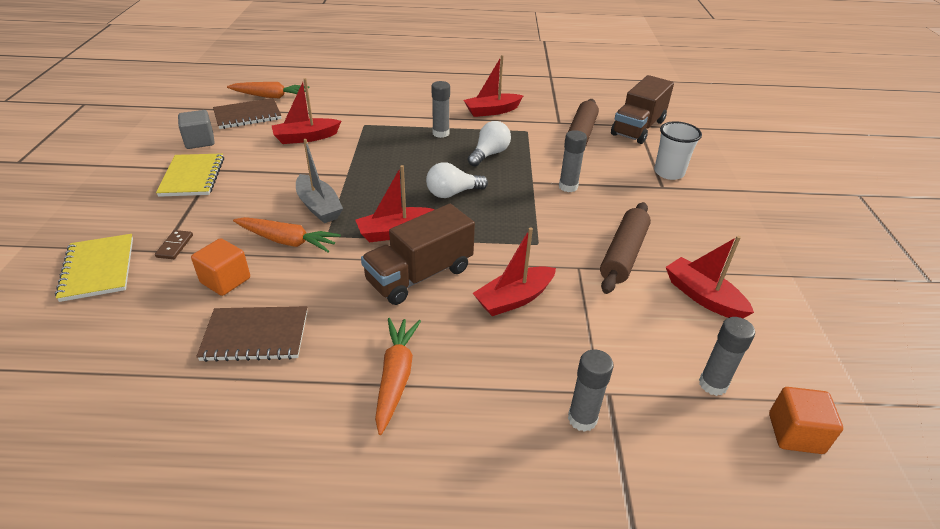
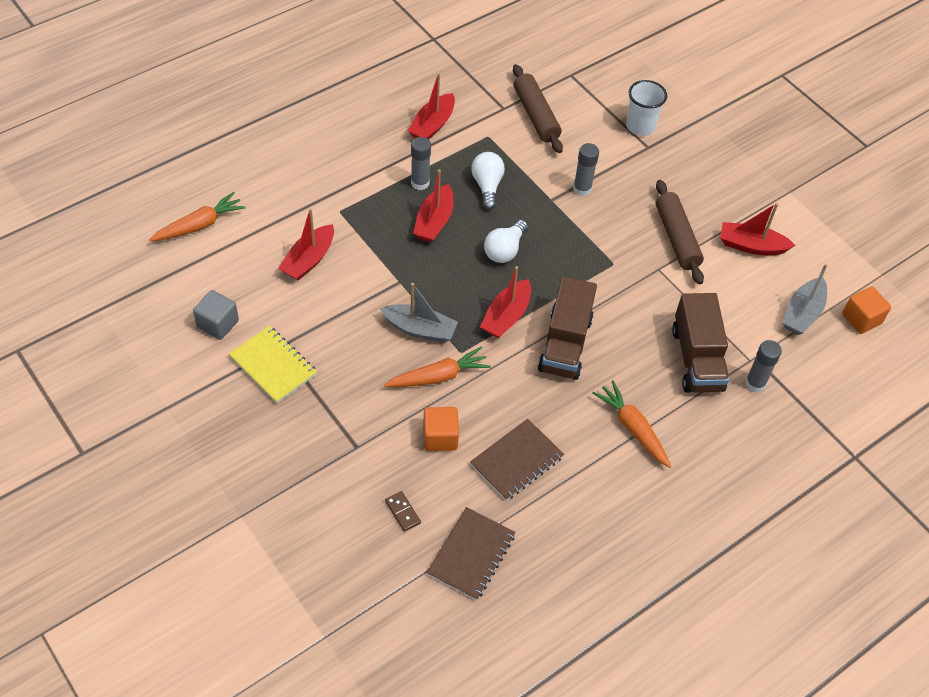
camera: 40 degrees left, 15 degrees up
(98, 269) = (334, 492): yellow notebook -> none
(175, 246) = (361, 436): brown domino -> brown domino (402, 512)
(247, 115) = (214, 264): brown notebook -> brown notebook (471, 555)
(514, 299) = (643, 323): red boat -> red boat (434, 221)
(638, 128) = (573, 78): brown truck -> brown truck (697, 359)
(712, 384) = (802, 313): grey glue stick -> grey boat

